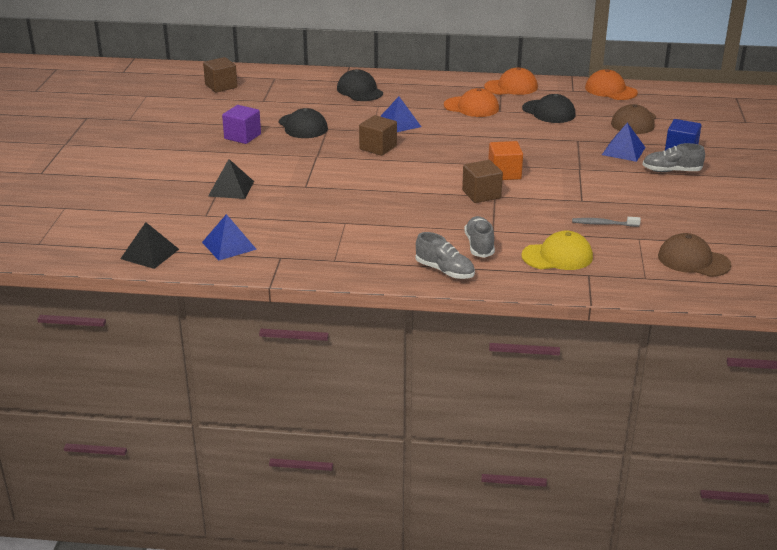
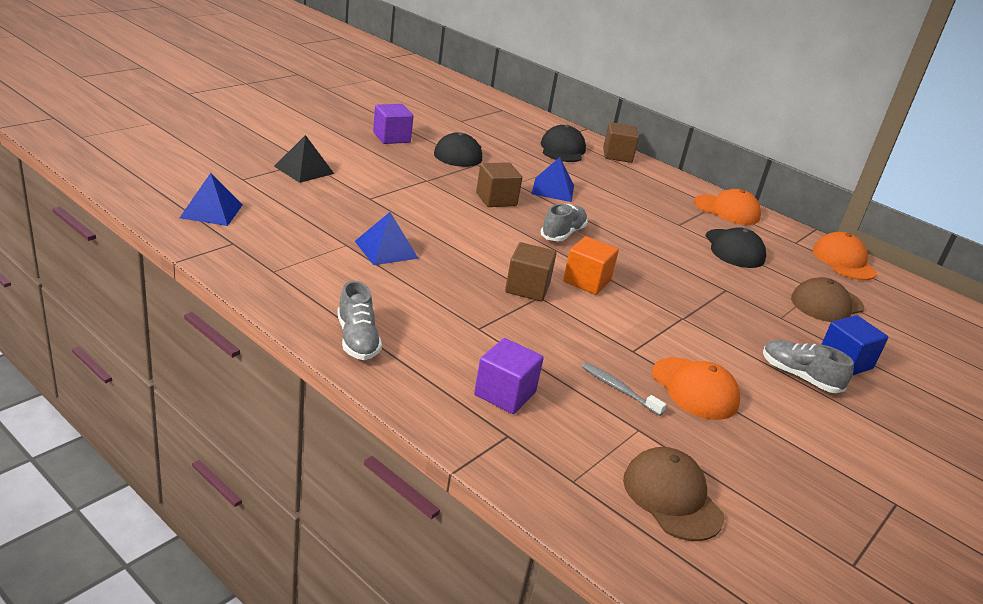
camera: 30 degrees right, 0 degrees up
(149, 254) = (139, 184): black pyramid -> none
(221, 86) = (445, 97): brown cube -> brown cube (617, 155)
(471, 107) = (653, 208): orange cap -> orange cap (695, 389)
(479, 245) = (437, 335): grey shoe -> grey shoe (563, 233)
(557, 256) = (505, 394): yellow cap -> purple cube
(623, 151) = (767, 326): blue pyramid -> blue pyramid (386, 249)

